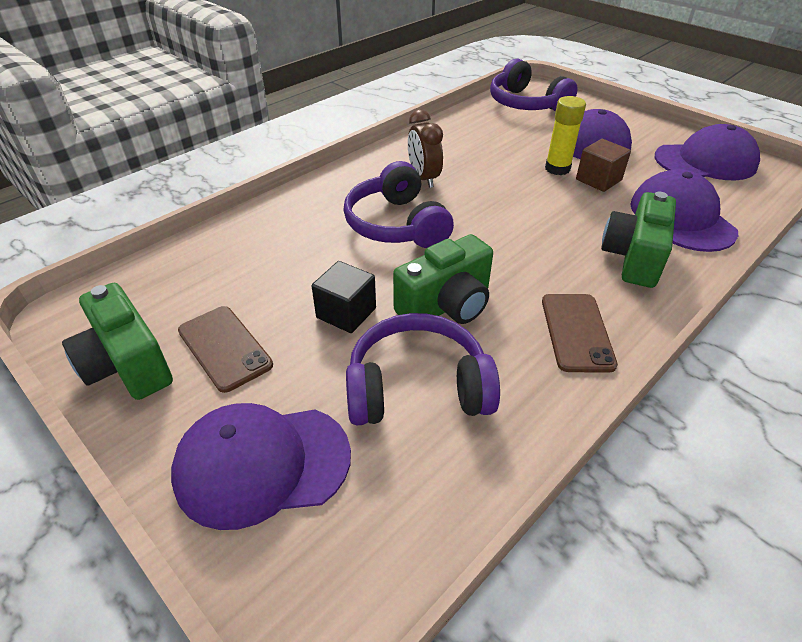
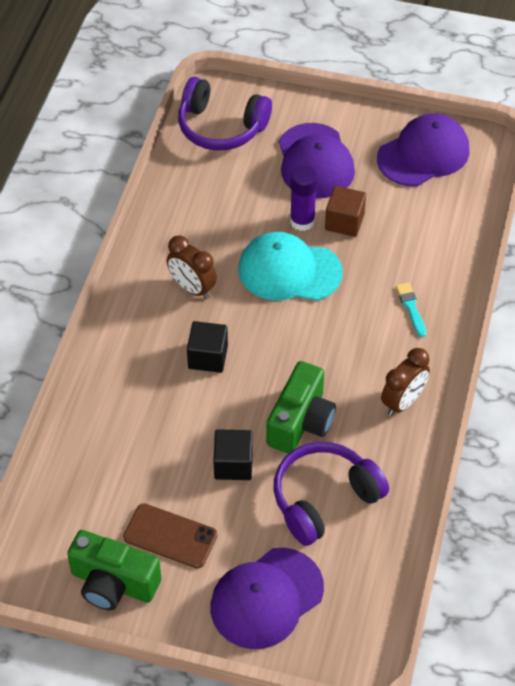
camera: 30 degrees left, 10 degrees up
(396, 224) = (208, 357): purple headphones -> black cube
(521, 194) = (289, 271): none -> turquoise cap
(557, 168) = (302, 221): yellow glue stick -> purple glue stick
(577, 332) = (403, 402): brown phone -> brown clock
(633, 257) = (411, 307): green camera -> turquoise brush
(681, 218) = (429, 242): purple cap -> none

